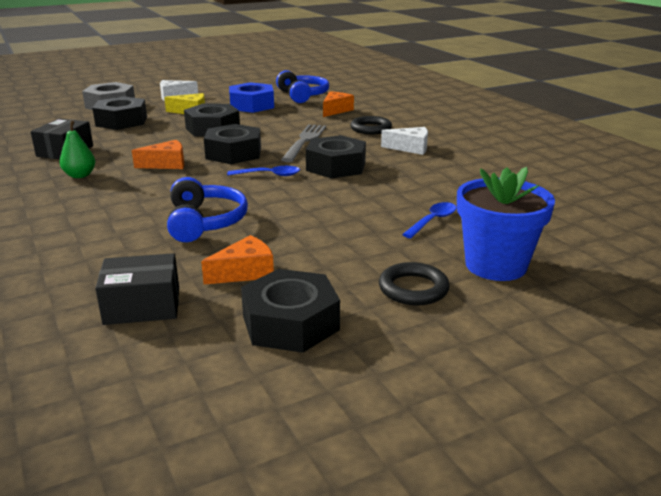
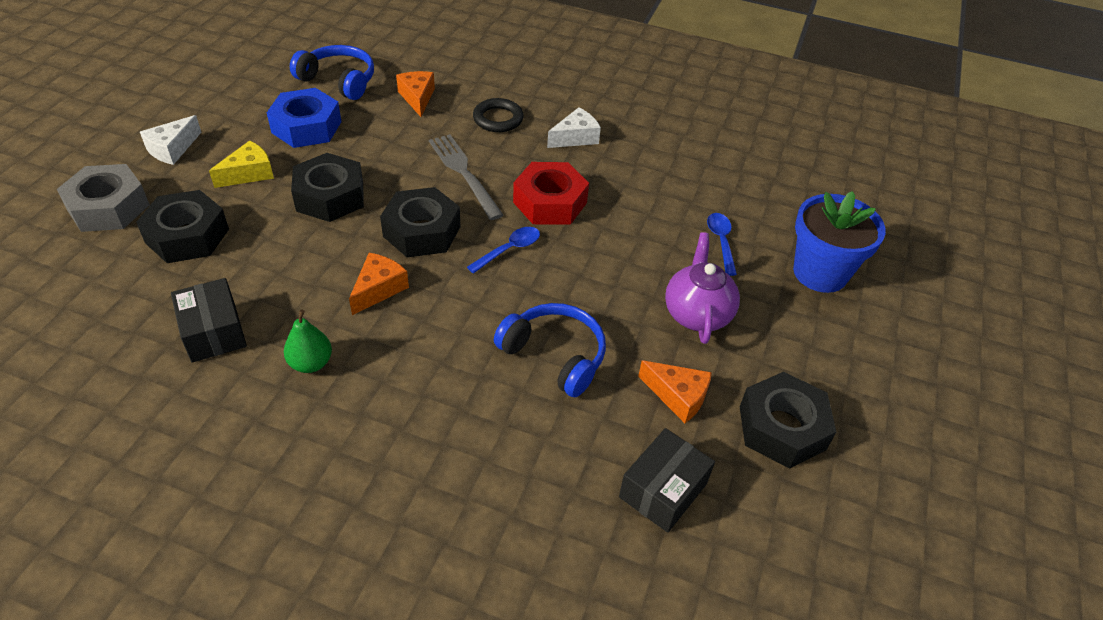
camera: 45 degrees left, 20 degrees up
(245, 272) = (678, 396): orange cheese -> orange cheese turned 105 degrees clockwise
(336, 166) = (550, 202): black nut -> red nut
(341, 244) = (697, 313): none -> purple teapot
(413, 289) = (805, 334): black ring -> none

